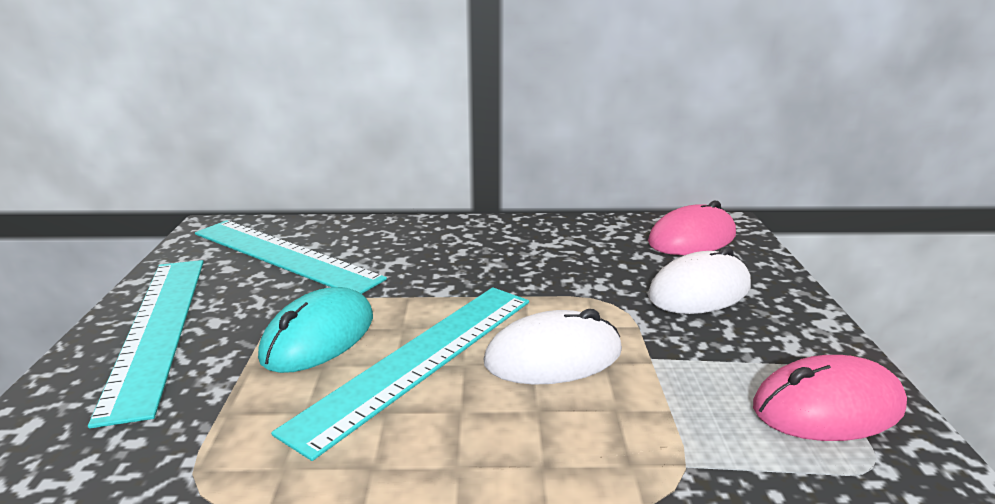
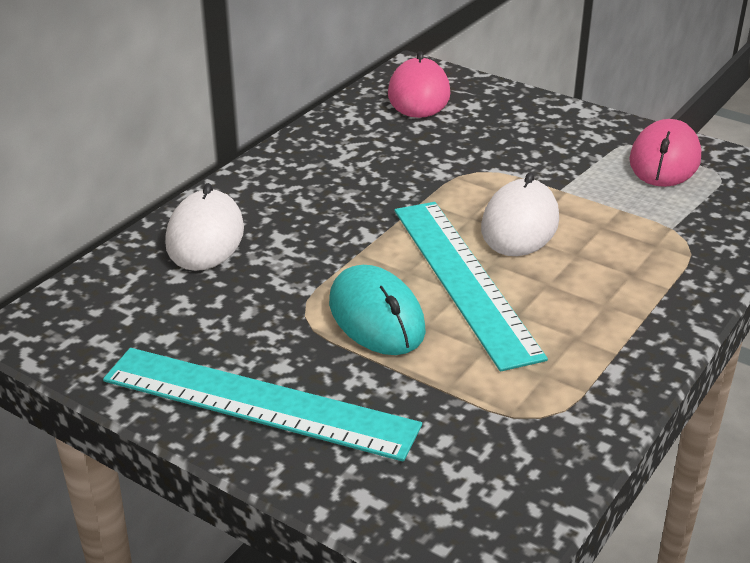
camera: 55 degrees left, 10 degrees up
(284, 255) = (181, 296): turquoise ruler -> none
(699, 291) = (499, 132): white mouse -> white mouse (205, 236)

